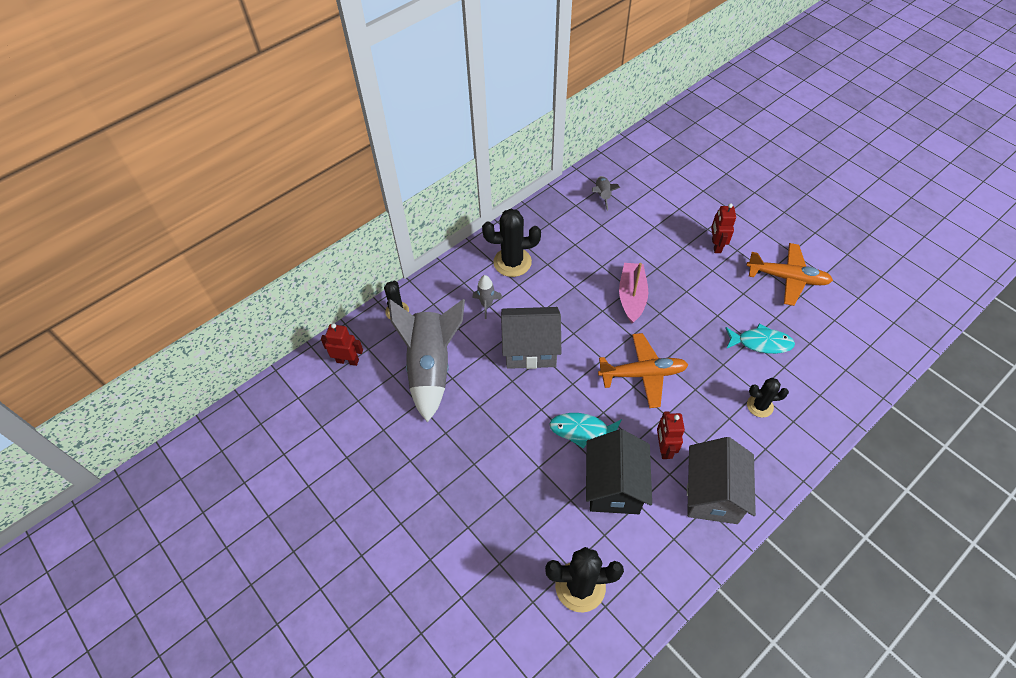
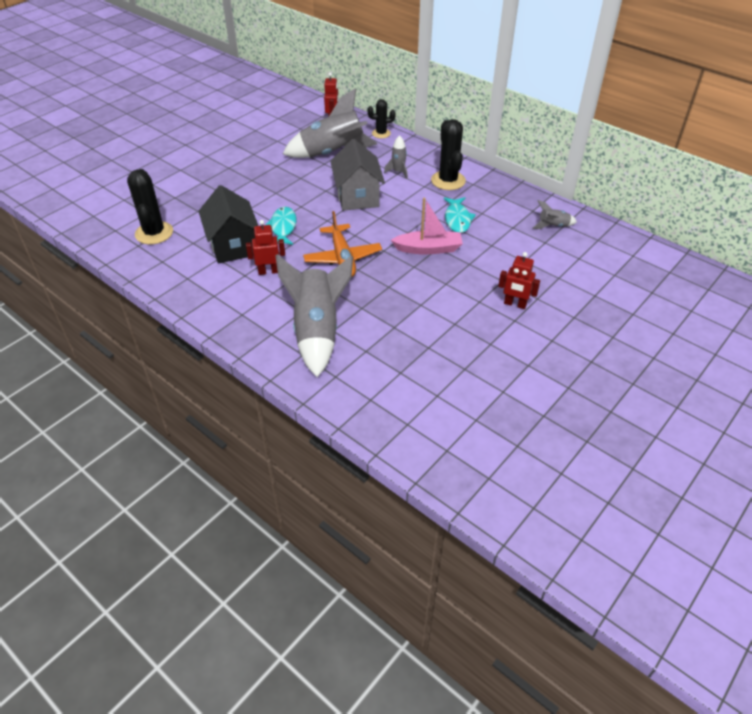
camera: 80 degrees right, 10 degrees down
(614, 486) = (233, 246): black house -> black house turned 75 degrees clockwise
(712, 494) = (226, 299): grey house -> none
(716, 245) = (515, 304): red robot -> red robot turned 150 degrees counterclockwise
(760, 406) = (317, 331): black cactus -> grey rocket
(761, 342) = (393, 335): turquoise fish -> turquoise fish (457, 219)
(787, 278) = (486, 359): orange plane -> none

